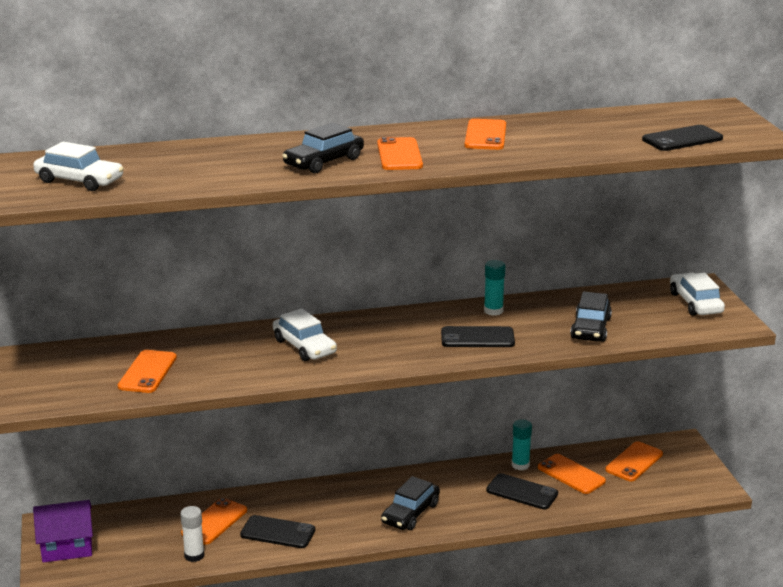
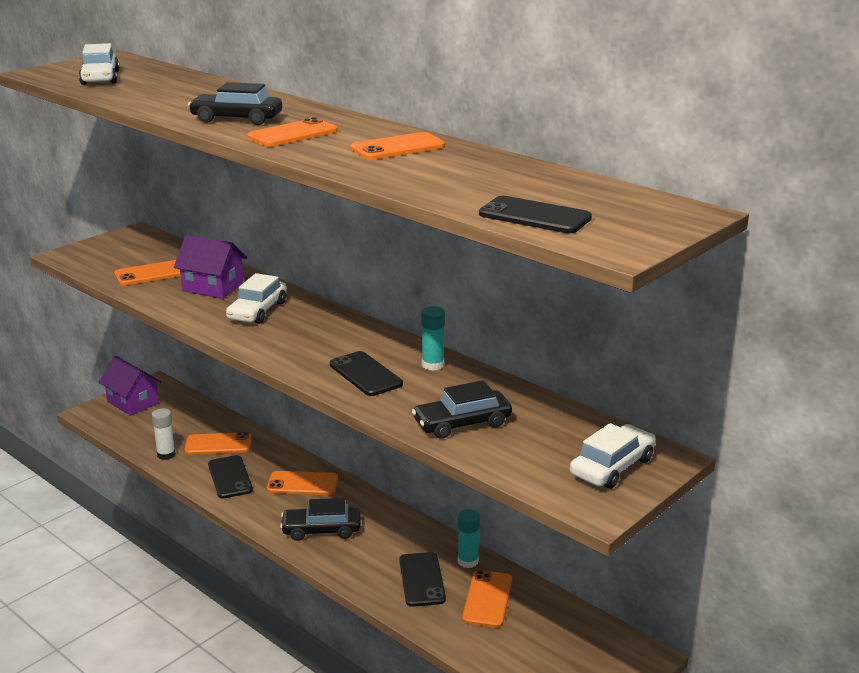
camera: 55 degrees right, 0 degrees up
(225, 352) = (213, 287): none -> purple house
(634, 462) = (560, 634): orange phone -> orange phone (302, 484)

